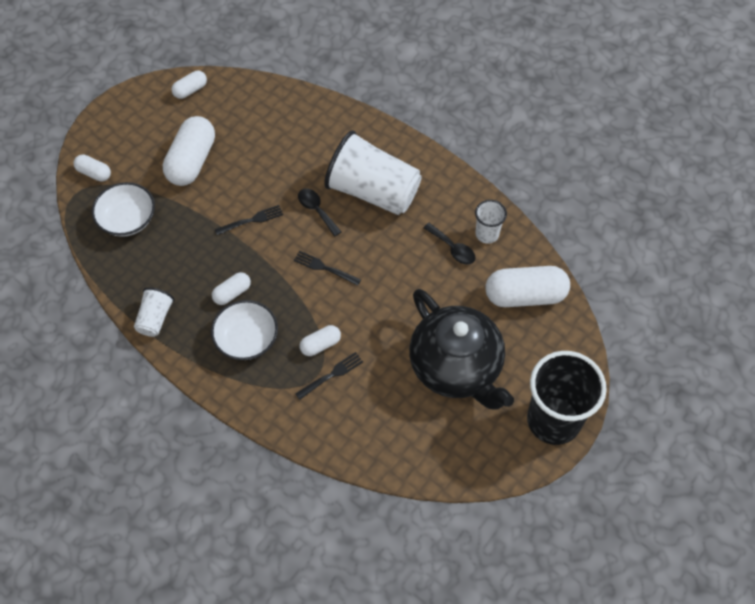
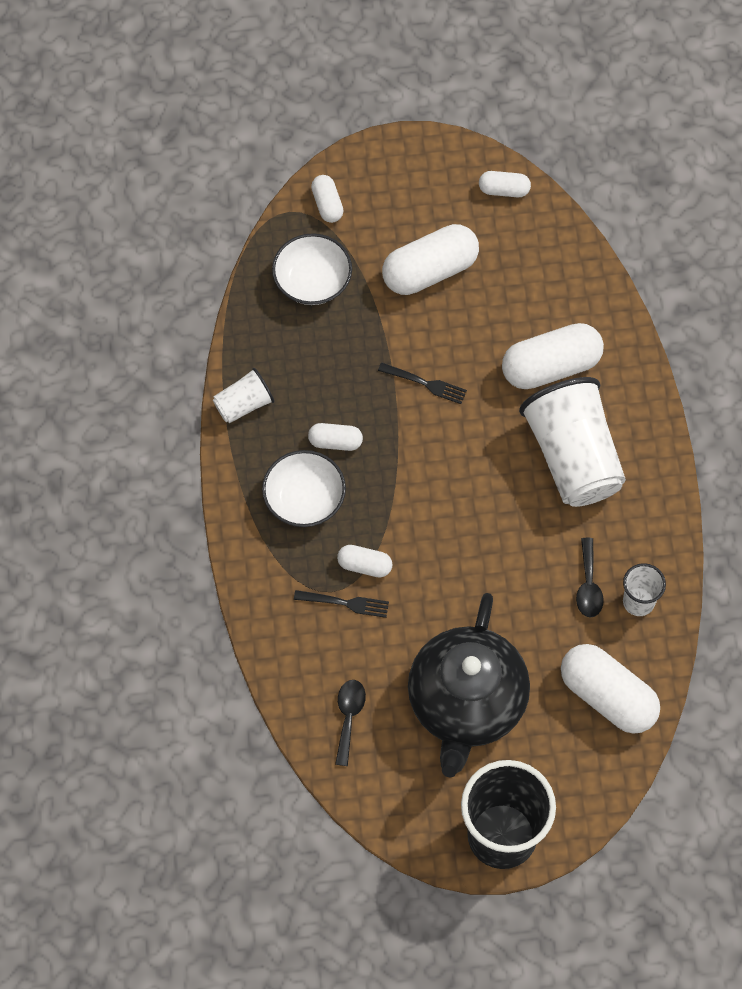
camera: 45 degrees right, 5 degrees up
(311, 156) = (551, 366): none -> white capsule
(316, 210) = (497, 428): black spoon -> black spoon (349, 717)
(324, 268) = (445, 494): black fork -> none

